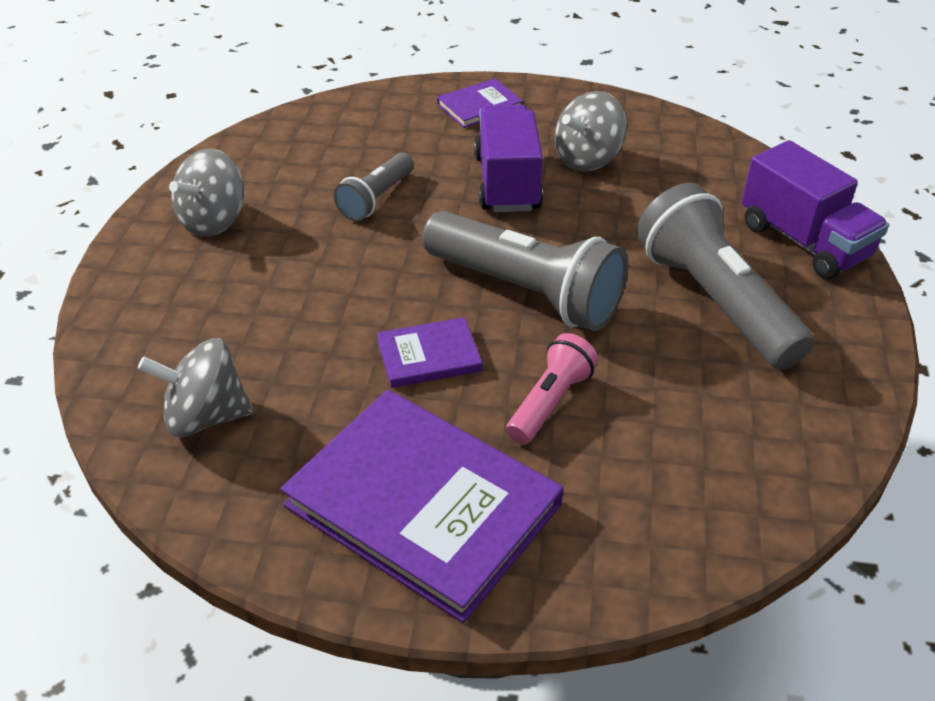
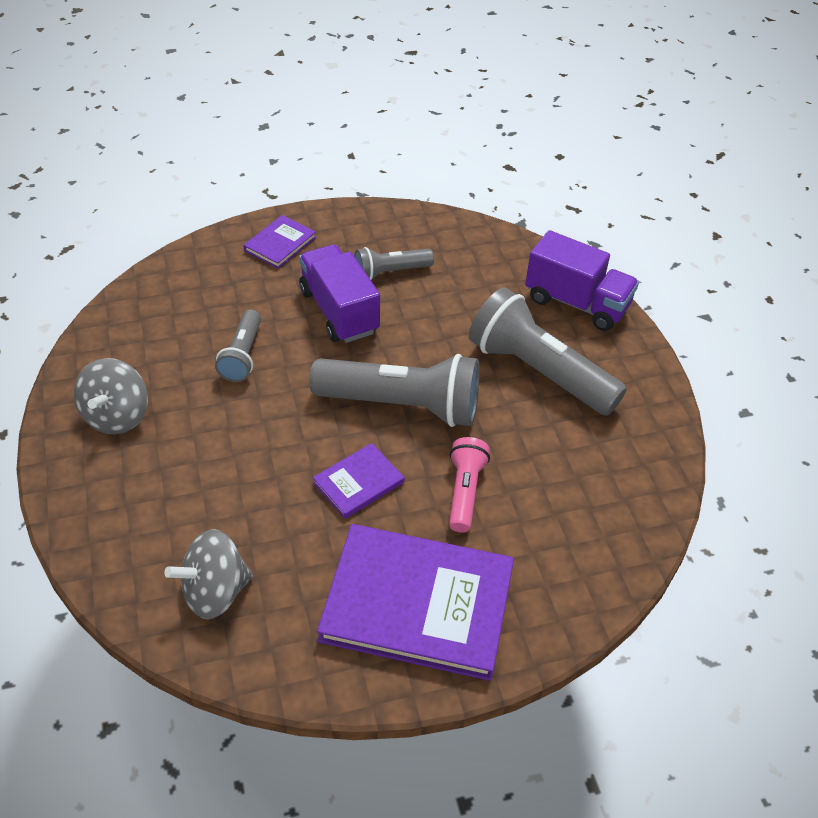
camera: 25 degrees left, 5 degrees up
(587, 159) = (390, 272): grey spinning top -> grey flashlight

